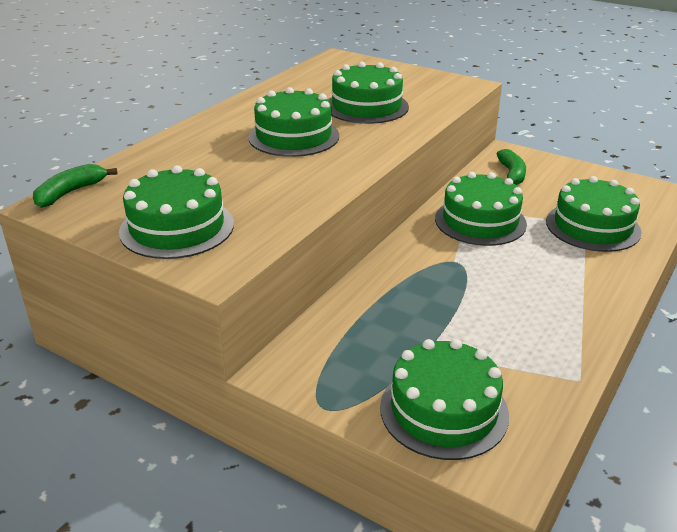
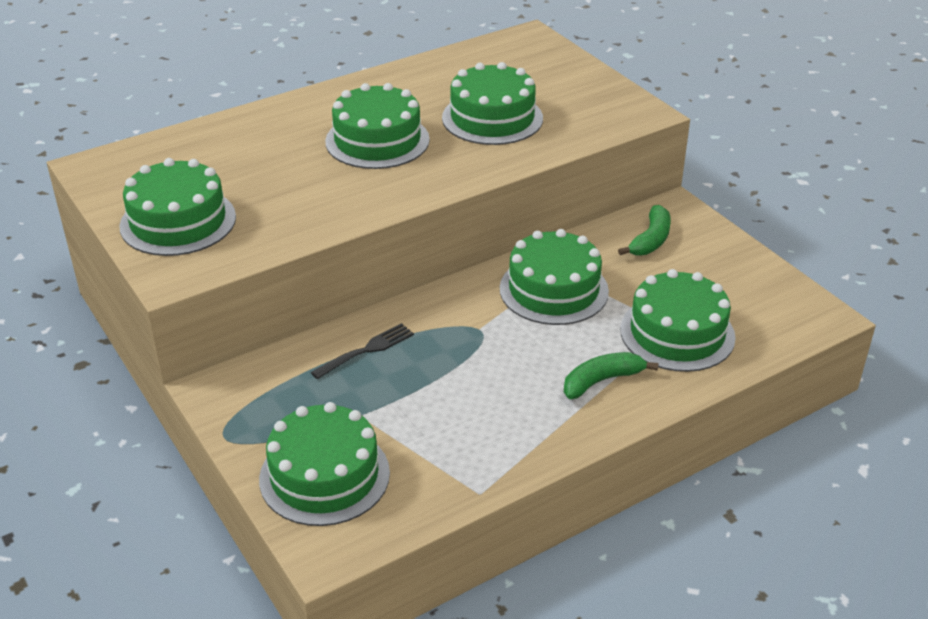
camera: 25 degrees right, 5 degrees up
(70, 192) = (118, 157): green banana -> green banana (602, 381)
(382, 301) = (366, 350): none -> black fork

